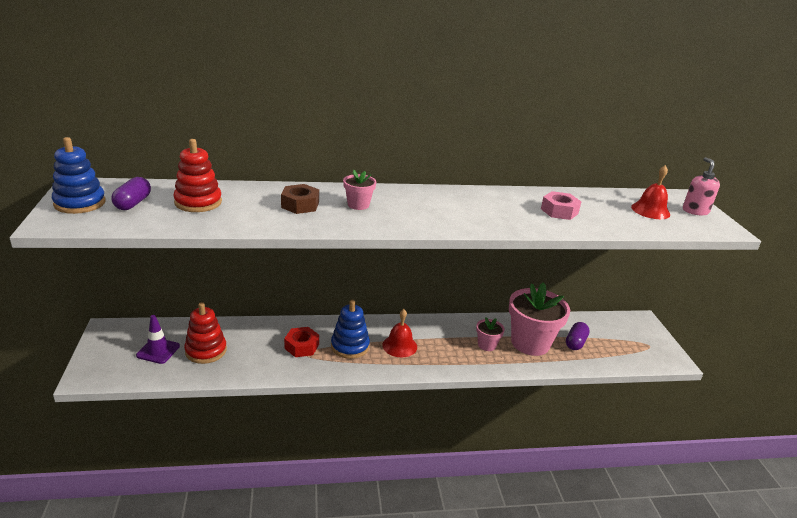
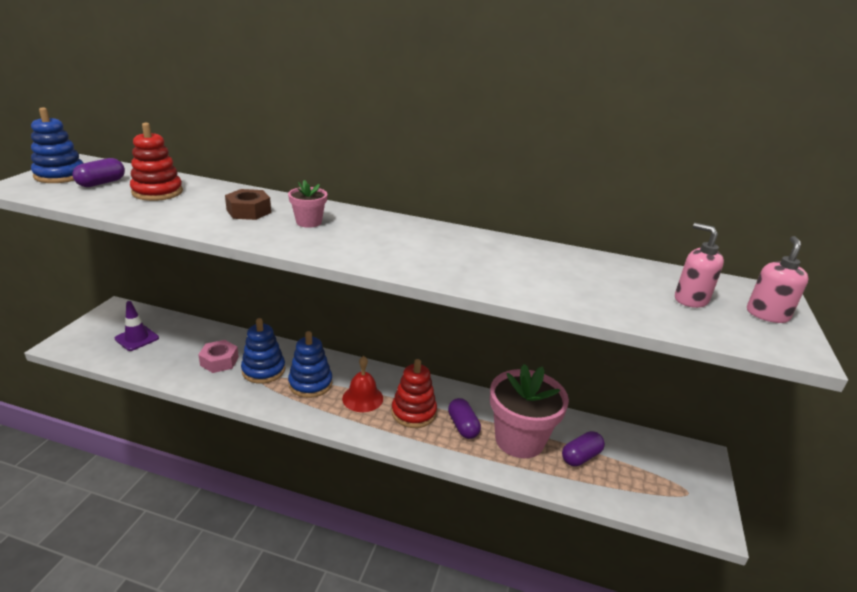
camera: 25 degrees right, 0 degrees up
(206, 351) = (175, 350): red stacking toy -> red stacking toy (413, 412)
(301, 346) = (263, 370): red nut -> blue stacking toy
(487, 345) = (463, 426): pink flower pot -> purple capsule
(559, 211) = (548, 274): pink nut -> pink nut (219, 361)
(650, 210) = (690, 299): red bell -> pink soap dispenser

